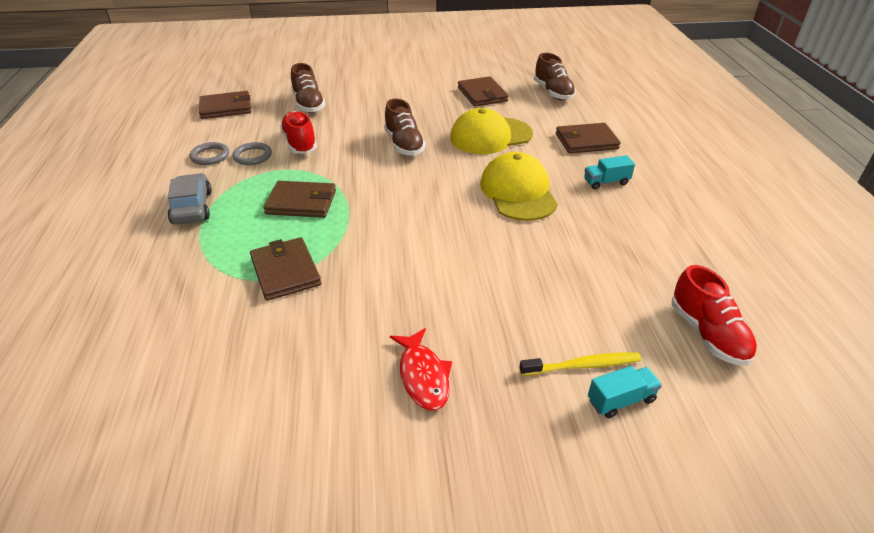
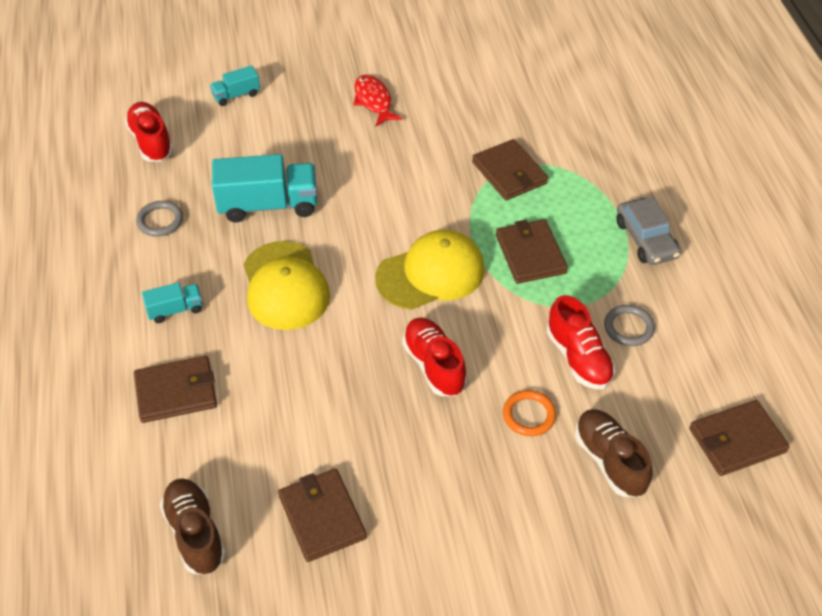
camera: 175 degrees right, 10 degrees up
(210, 156) = (683, 324): grey ring -> grey ring (160, 221)
(301, 202) = (530, 254): brown wallet -> brown wallet turned 75 degrees clockwise
(348, 122) = (529, 415): none -> orange ring
(404, 145) = (434, 365): brown shoe -> red shoe
(490, 136) = (313, 394): yellow cap -> yellow cap (431, 273)
(545, 254) = (268, 205): none -> turquoise truck
(582, 365) = (257, 114): yellow toothbrush -> none

